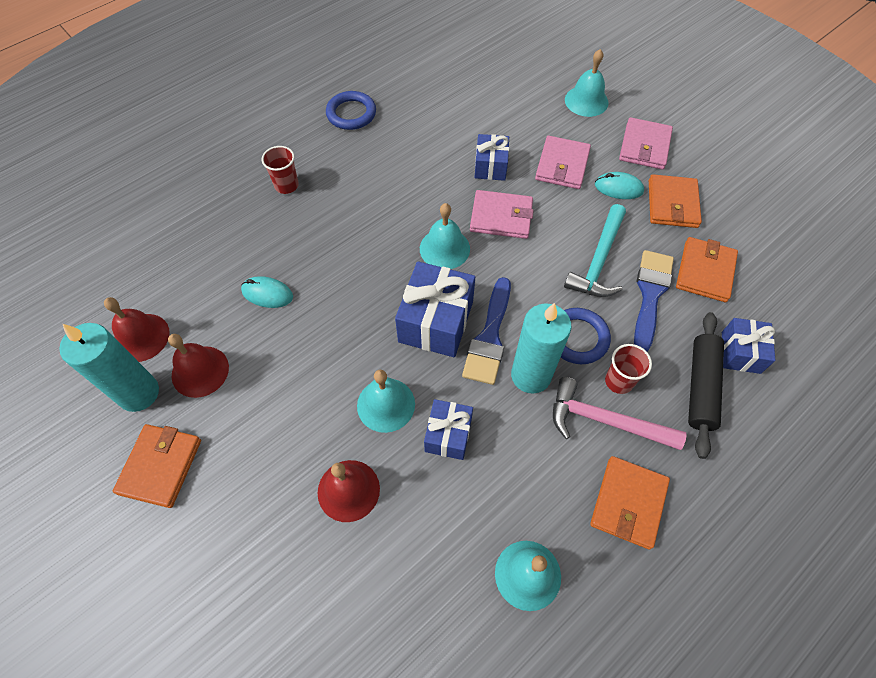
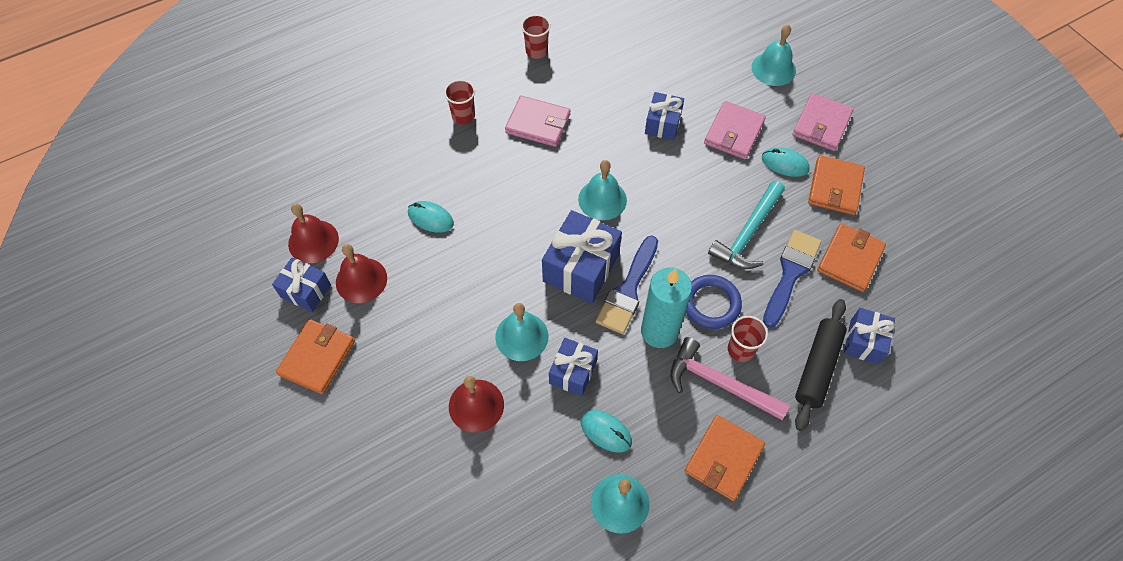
camera: 10 degrees right, 0 degrees up
(139, 393) = (306, 291): turquoise candle -> blue gift
(351, 113) = (536, 51): blue ring -> red cup
(496, 495) = (606, 432): none -> turquoise mouse
(501, 217) = (662, 176): pink wallet -> pink wallet (538, 123)

